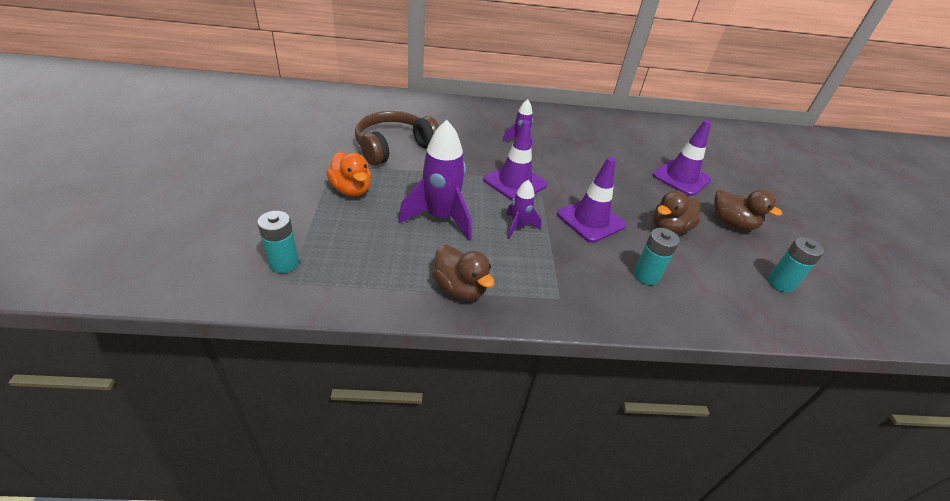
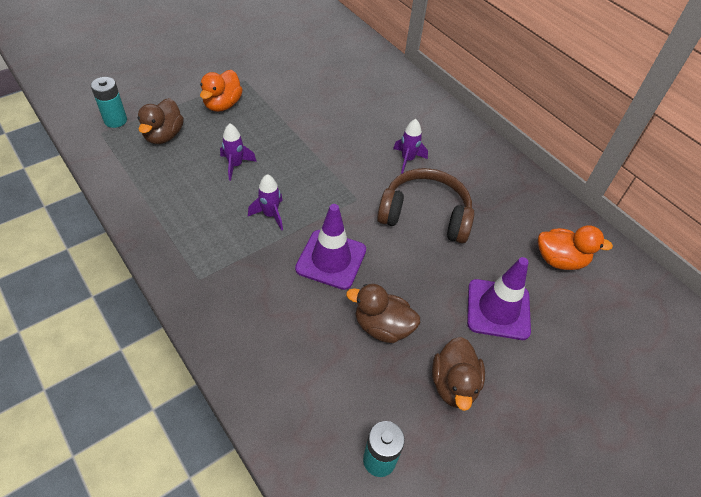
camera: 55 degrees right, 10 degrees up
(393, 147) = (303, 94): brown headphones -> brown headphones (425, 215)
(440, 218) = (235, 165): purple rocket -> purple rocket, size x0.53
(460, 288) = (161, 215): brown duck -> brown duck (164, 136)
(515, 182) = (334, 185): purple traffic cone -> none
(646, 275) = (283, 331): turquoise battery -> none
(655, 138) = (560, 260): none -> orange duck

